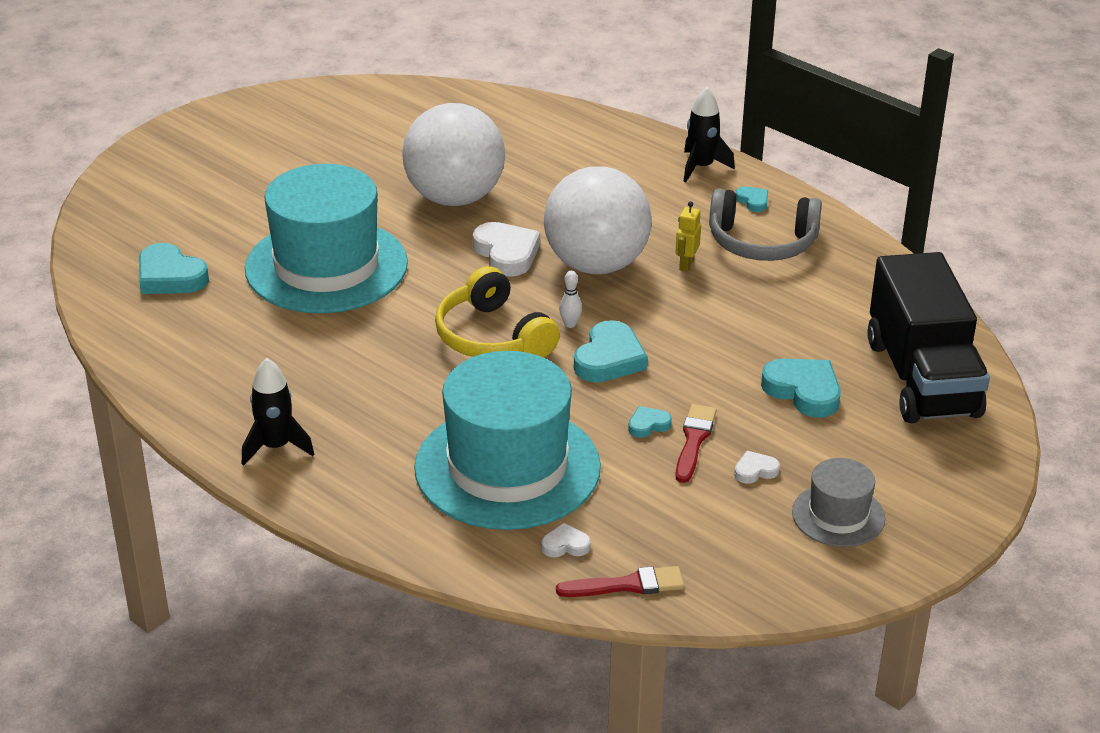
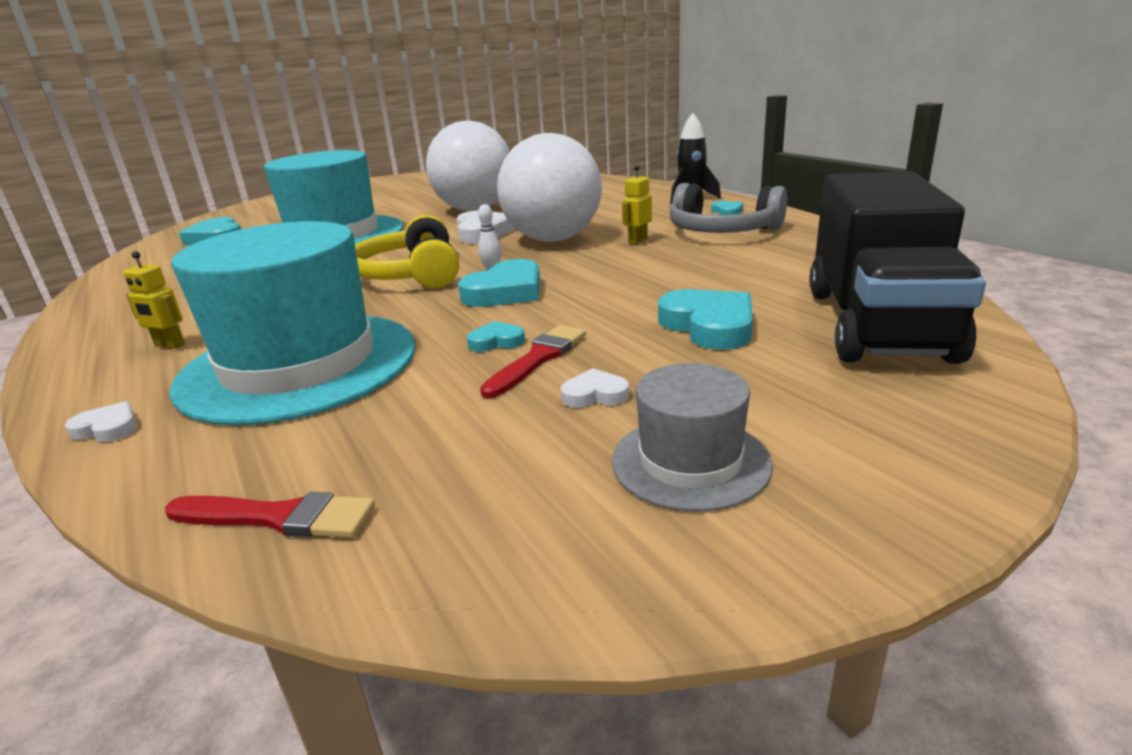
camera: 20 degrees right, 10 degrees down
(276, 447) = (113, 332): black rocket -> none
(360, 458) = (169, 345): none -> yellow robot
(565, 545) = (261, 451): white heart -> white heart (107, 428)

